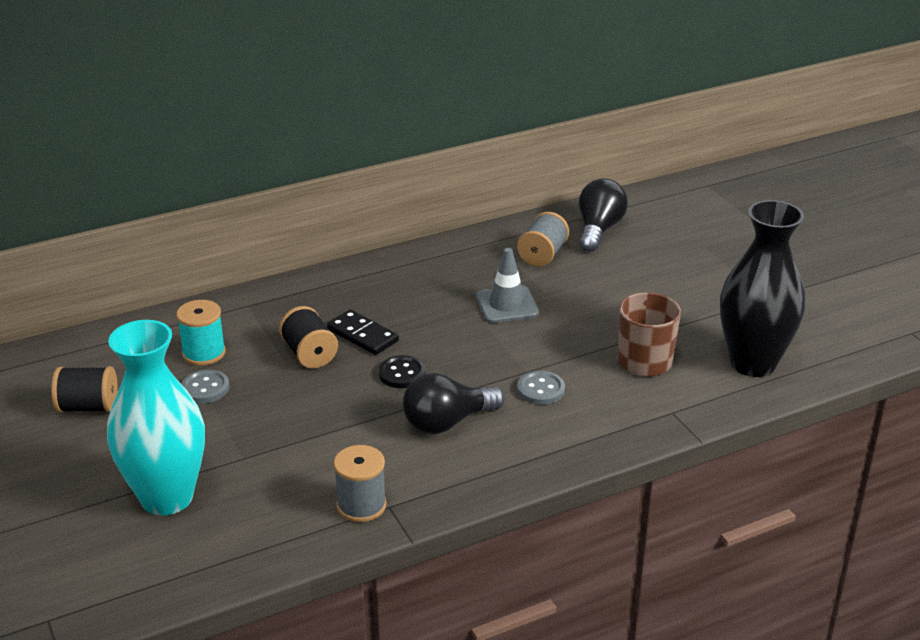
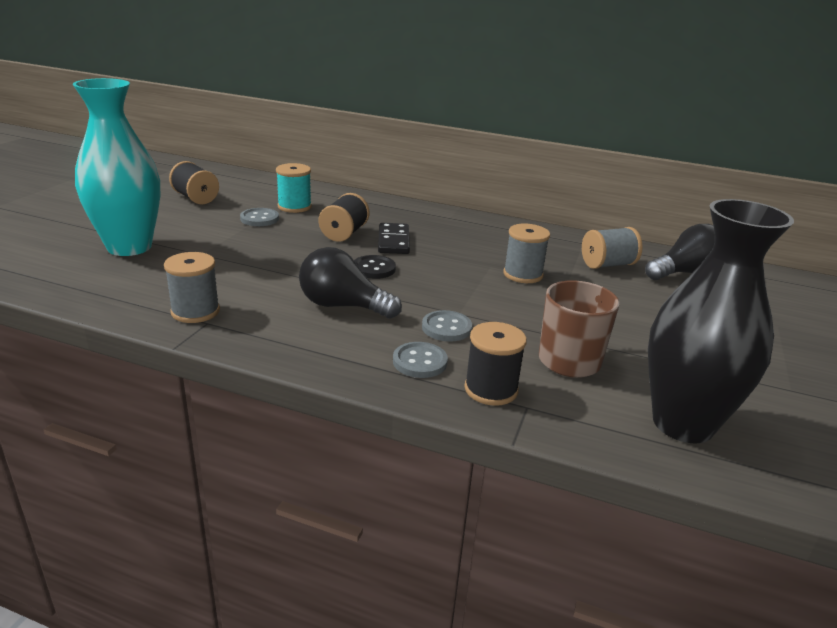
camera: 45 degrees right, 5 degrees down
(507, 305) = (523, 274): grey traffic cone -> grey spool
(571, 427) = (420, 362): none -> grey button
(638, 415) = (491, 389): none -> black spool

